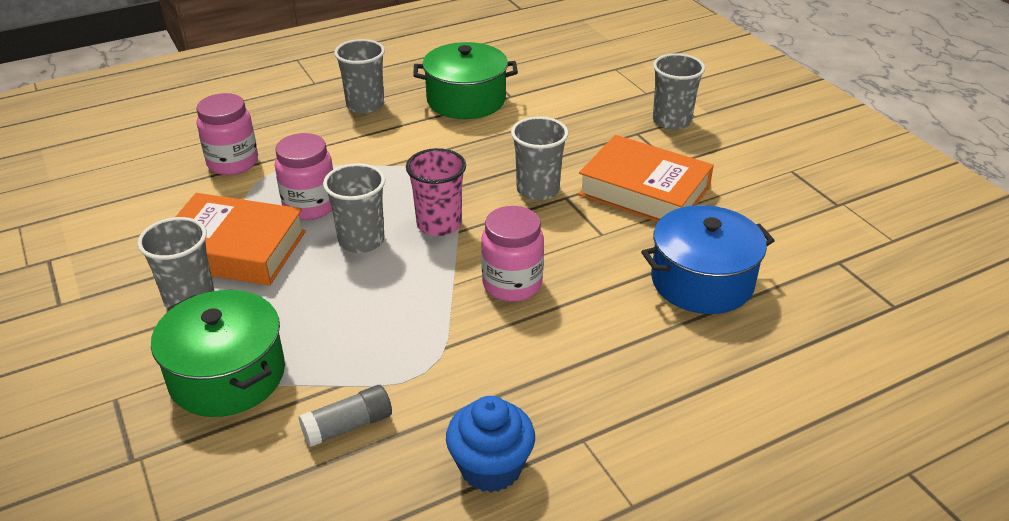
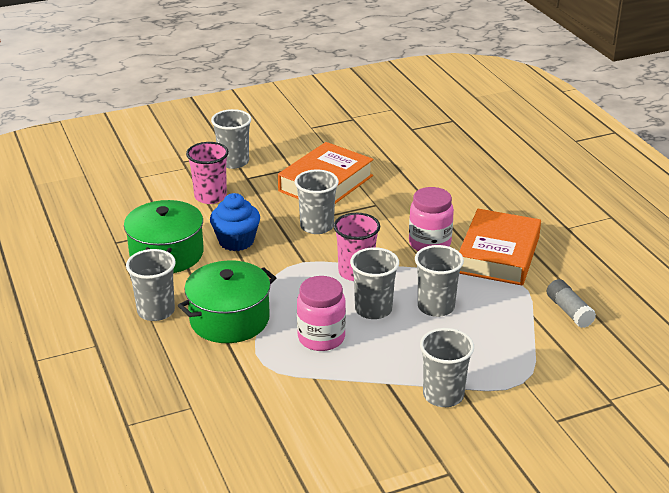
camera: 85 degrees left, 5 degrees down
(227, 375) = (528, 367): green pot -> green pot (229, 319)
(233, 163) = (241, 389): pink jar -> none
(234, 249) = (378, 377): orange book -> orange book (498, 255)
(364, 291) = (436, 307): none -> grey cup
(491, 467) = (593, 259): blue cupcake -> blue cupcake (236, 241)
(587, 113) = (210, 196): none -> pink cup
(702, 281) = (428, 174): blue pot -> none

